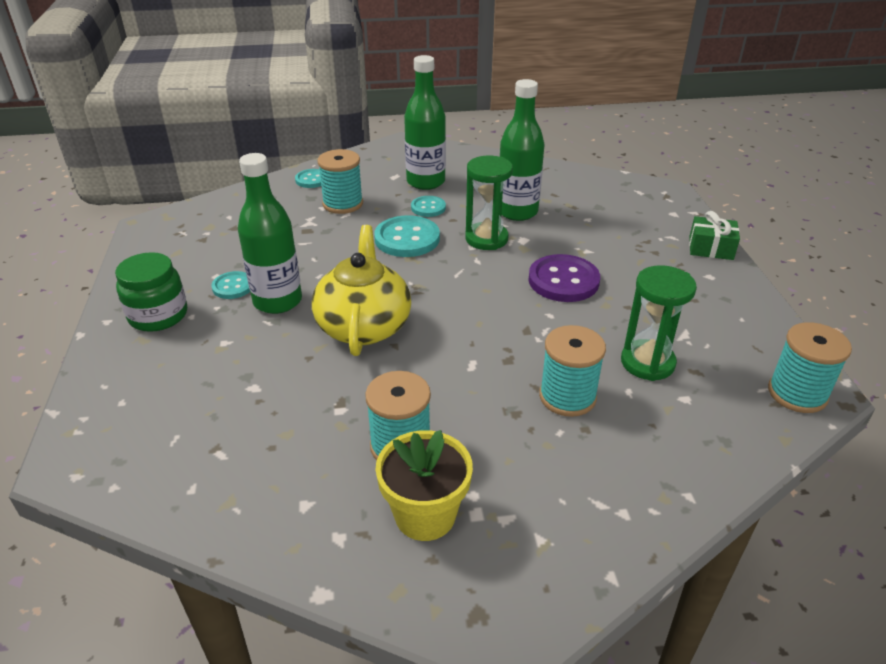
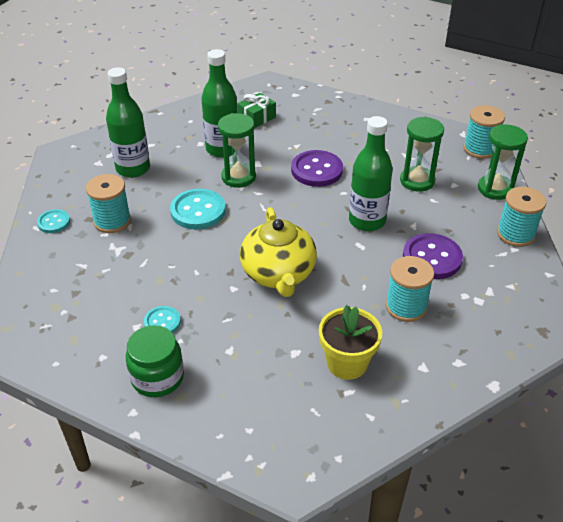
camera: 55 degrees left, 5 degrees up
(277, 301) = (207, 305): green bottle -> green bottle (367, 221)
(364, 326) = (278, 274): yellow teapot -> yellow teapot turned 135 degrees counterclockwise
(425, 515) = (466, 320): yellow flower pot -> yellow flower pot (347, 363)
(428, 208) = (169, 183): turquoise button -> none
(513, 434) = (432, 258): none -> purple button
(567, 397) = (419, 223): turquoise spool -> turquoise spool (515, 234)
(711, 248) = (342, 103): green gift -> green gift (257, 117)
(730, 442) = (495, 189): none -> green hourglass

